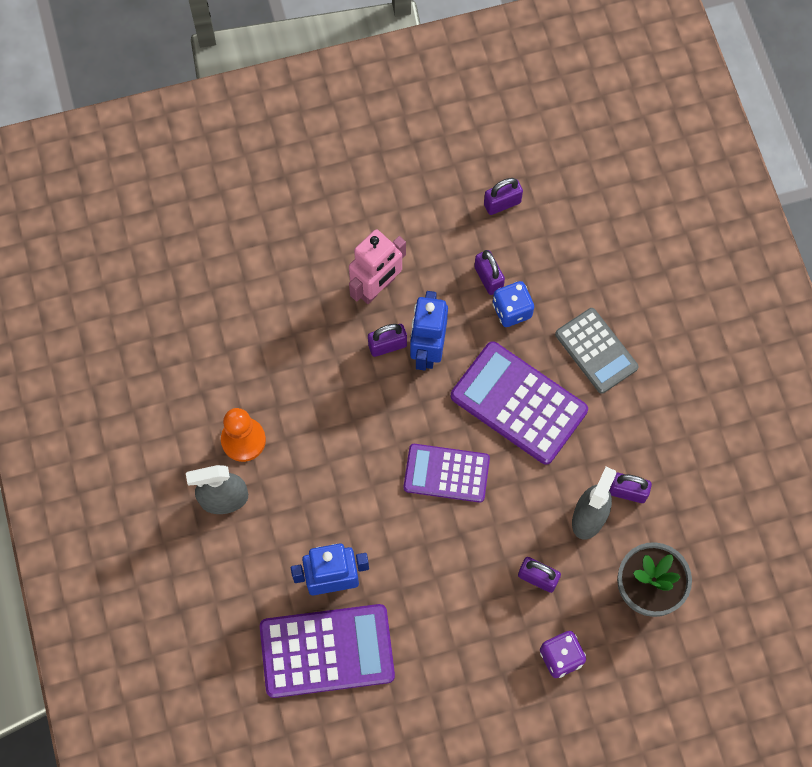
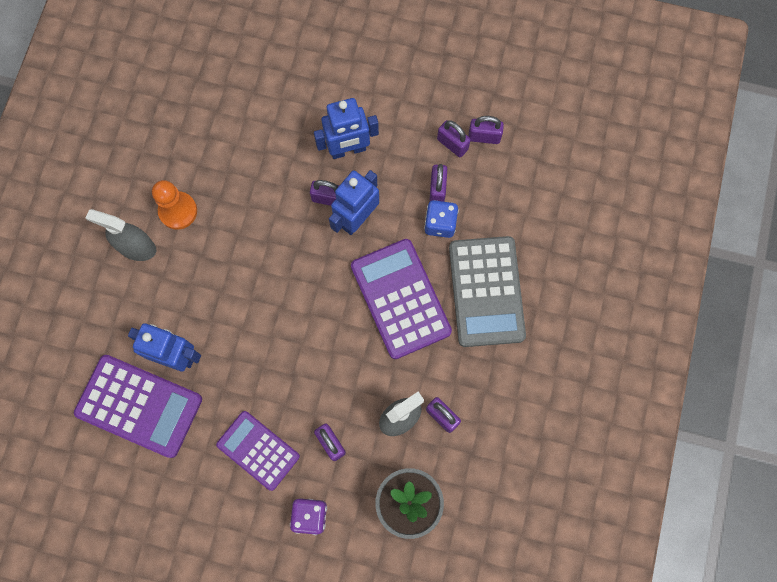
camera: 30 degrees right, 5 degrees up
(377, 287) = (348, 150): pink robot -> blue robot
(446, 473) = (312, 322): purple calculator -> purple calculator (258, 450)
(476, 227) = (452, 144): none -> purple padlock
(596, 351) = (486, 291): grey calculator -> grey calculator, size x1.52

